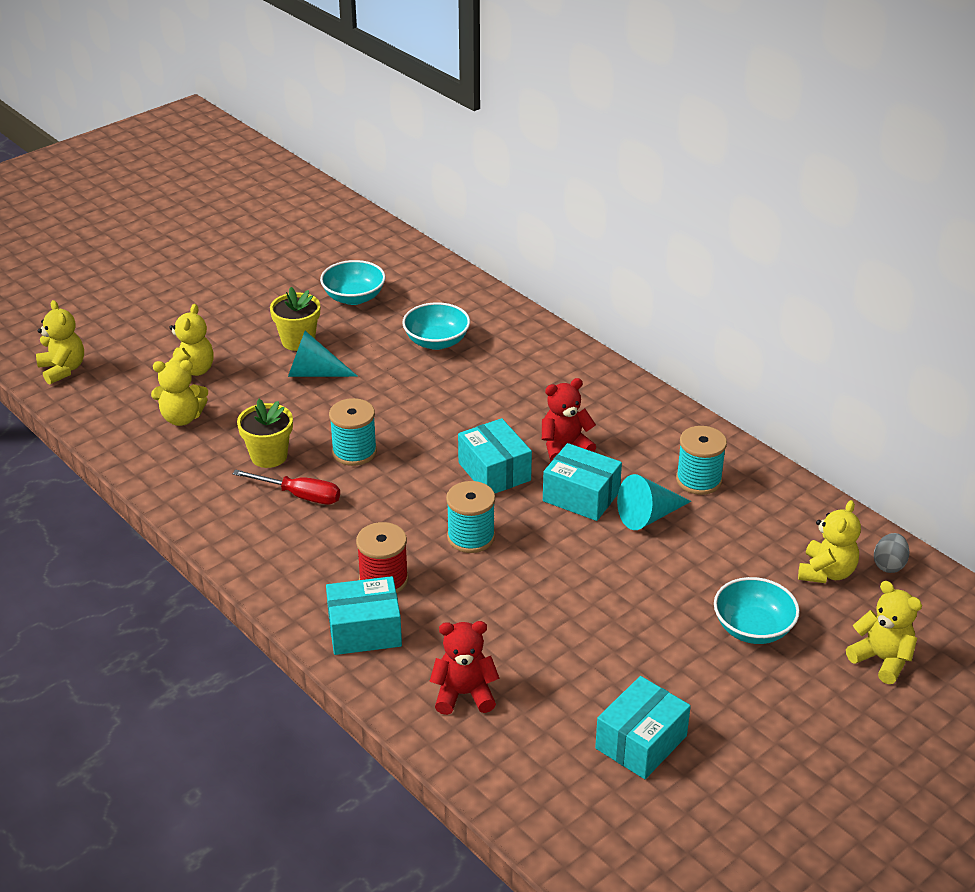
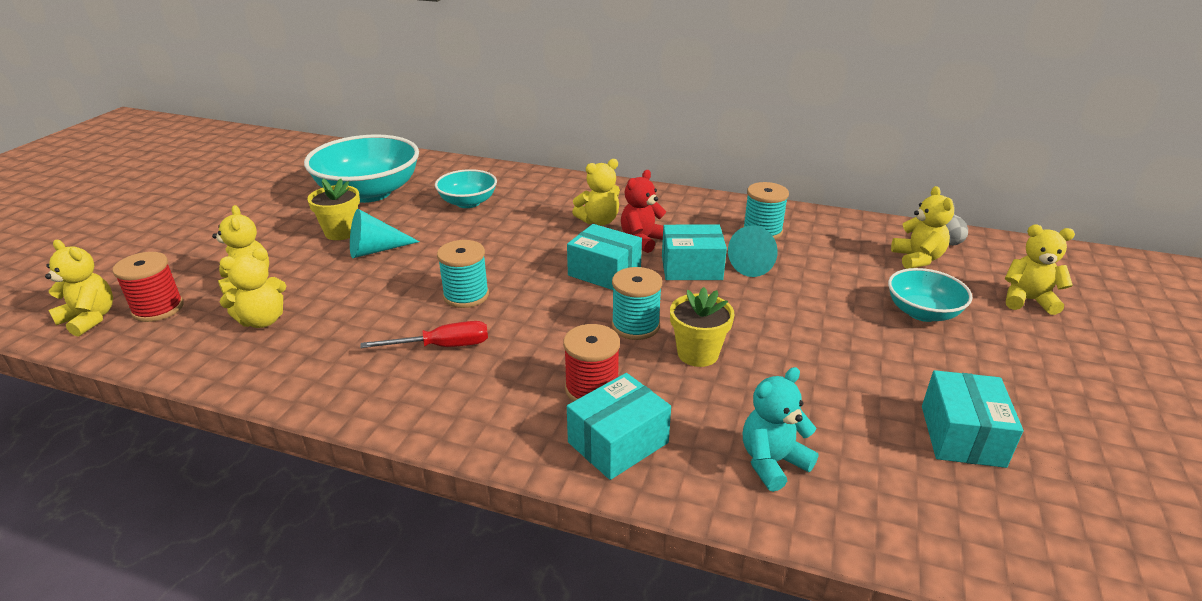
camera: 30 degrees left, 5 degrees down
(114, 377) = (158, 309): none -> red spool
(269, 456) = (383, 324): yellow flower pot -> yellow flower pot (698, 353)
(354, 297) = (369, 193): turquoise bowl -> turquoise bowl, size x1.82
(464, 694) = (772, 462): red teddy bear -> turquoise teddy bear
(544, 409) = (599, 221): none -> yellow teddy bear

